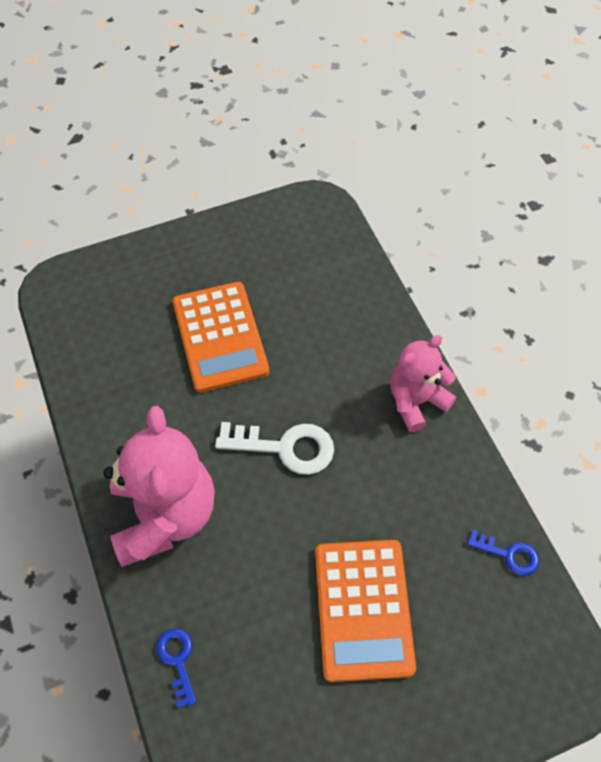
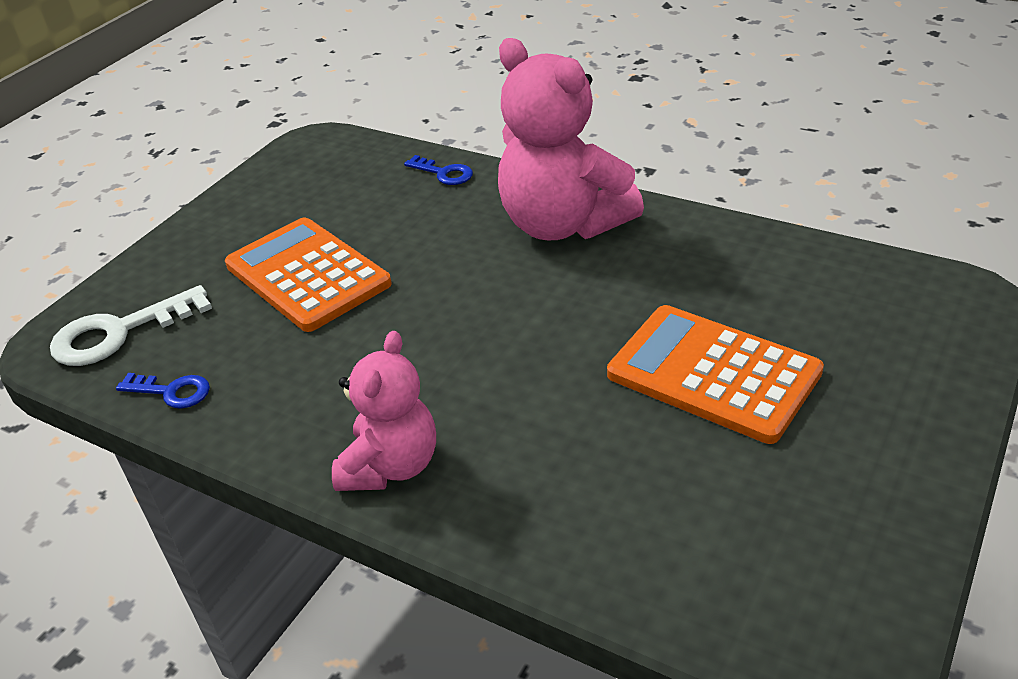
camera: 145 degrees right, 20 degrees down
(285, 447) = (507, 329): white key -> white key (119, 332)
(508, 554) = (171, 392): blue key -> blue key turned 150 degrees counterclockwise

